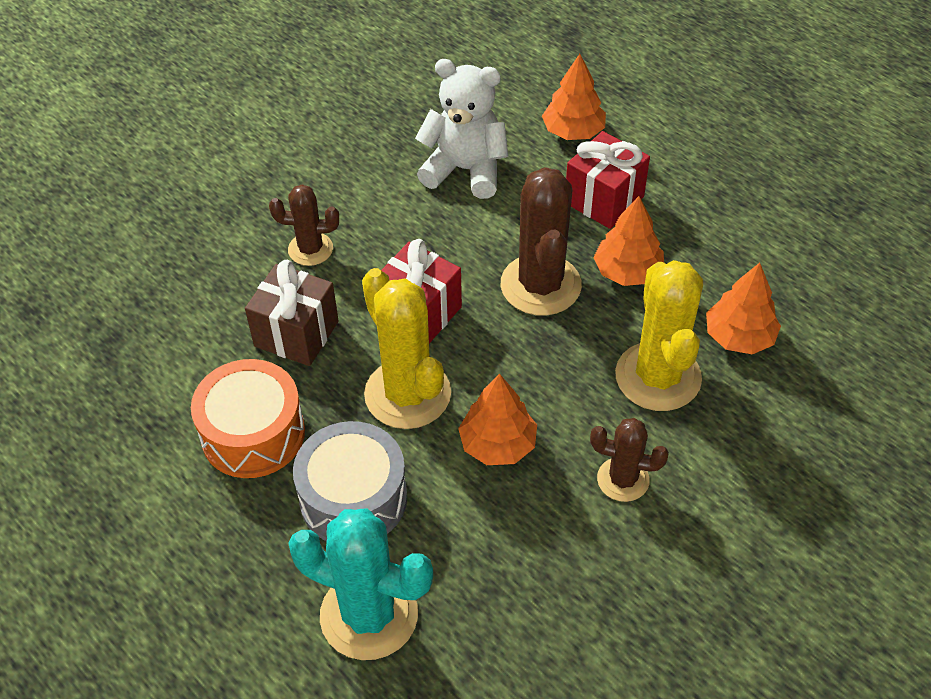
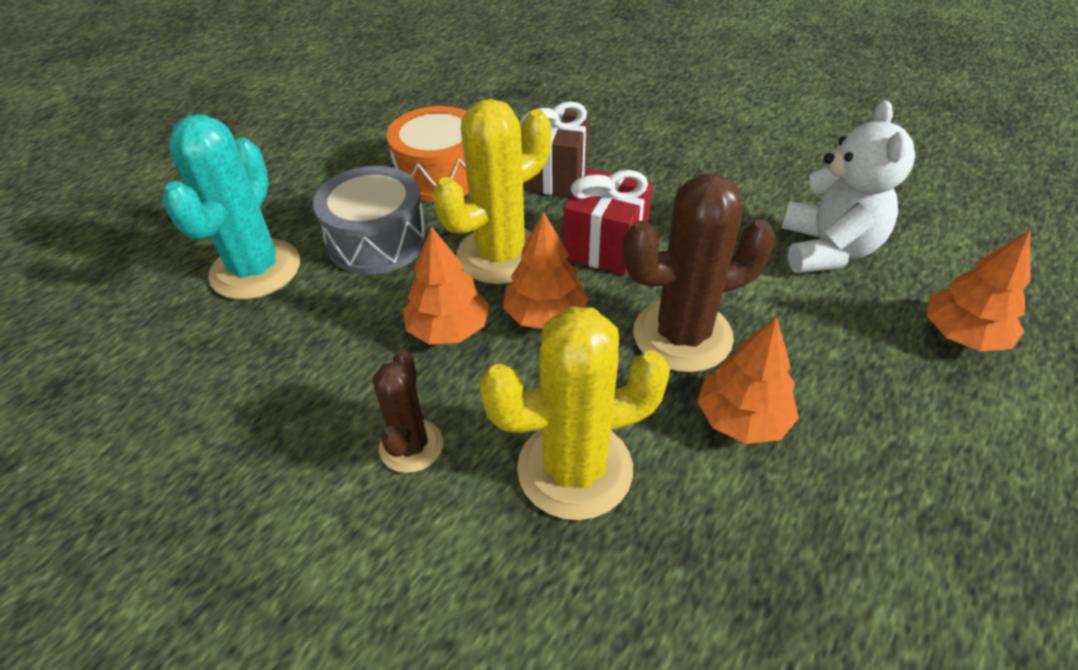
camera: 80 degrees right, 5 degrees down
(310, 249) = (657, 167): brown cactus -> none
(604, 200) = (858, 380): red gift -> none
(739, 337) = (675, 568): orange tree -> orange tree (545, 315)

